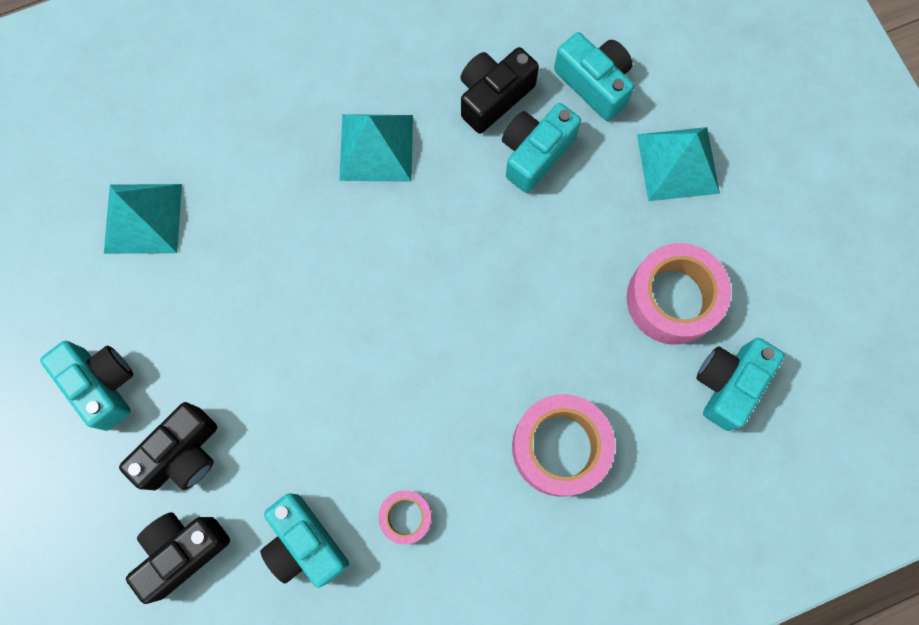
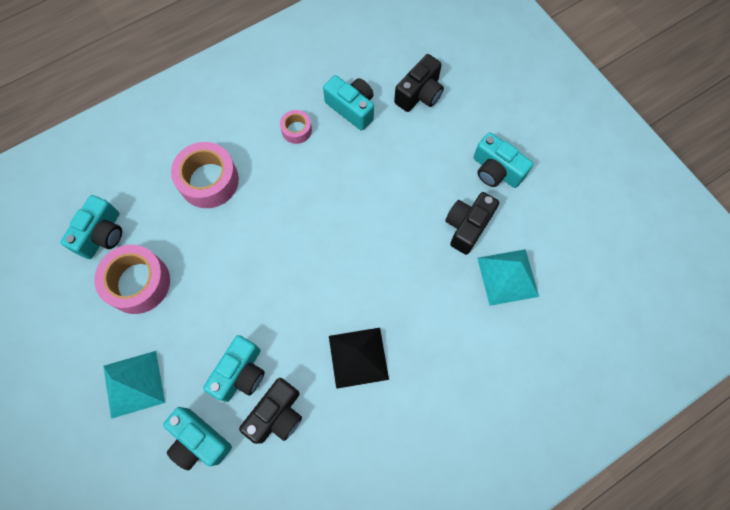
camera: 170 degrees right, 5 degrees down
(182, 453) = (435, 141): black camera -> black camera (467, 226)
(376, 147) = (358, 357): turquoise pyramid -> black pyramid

